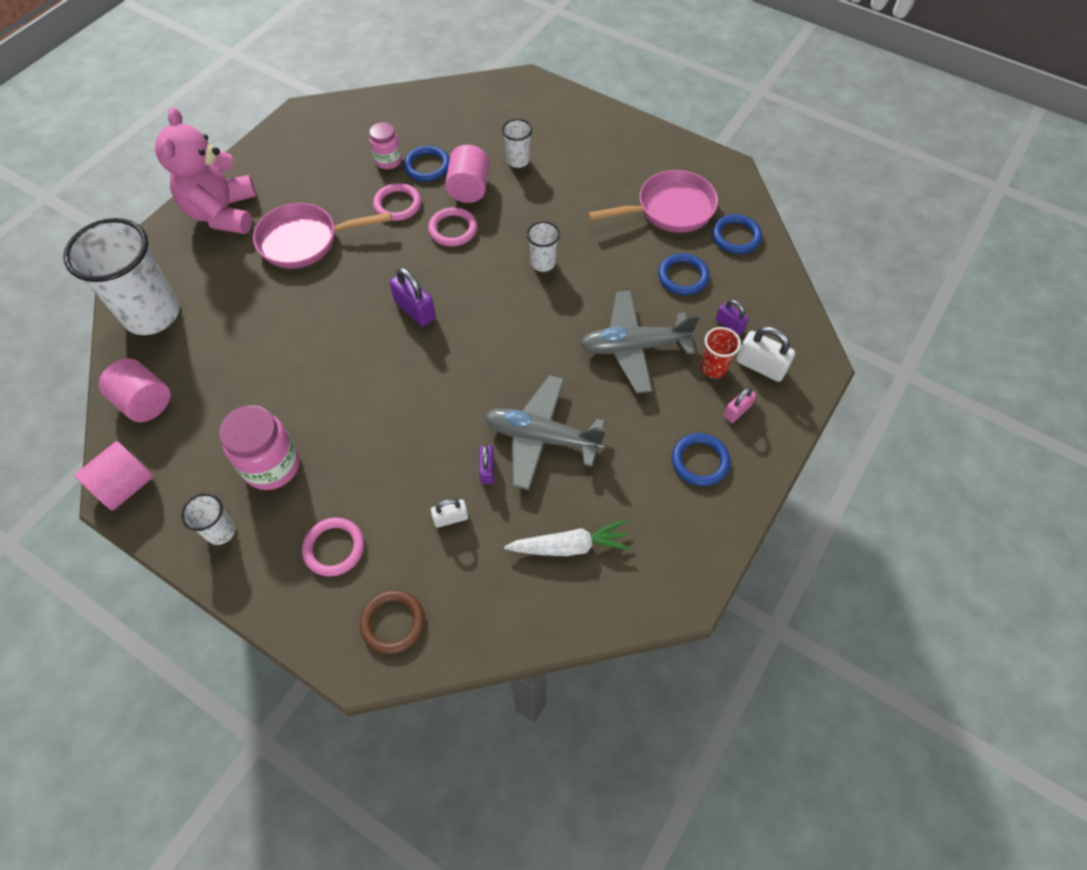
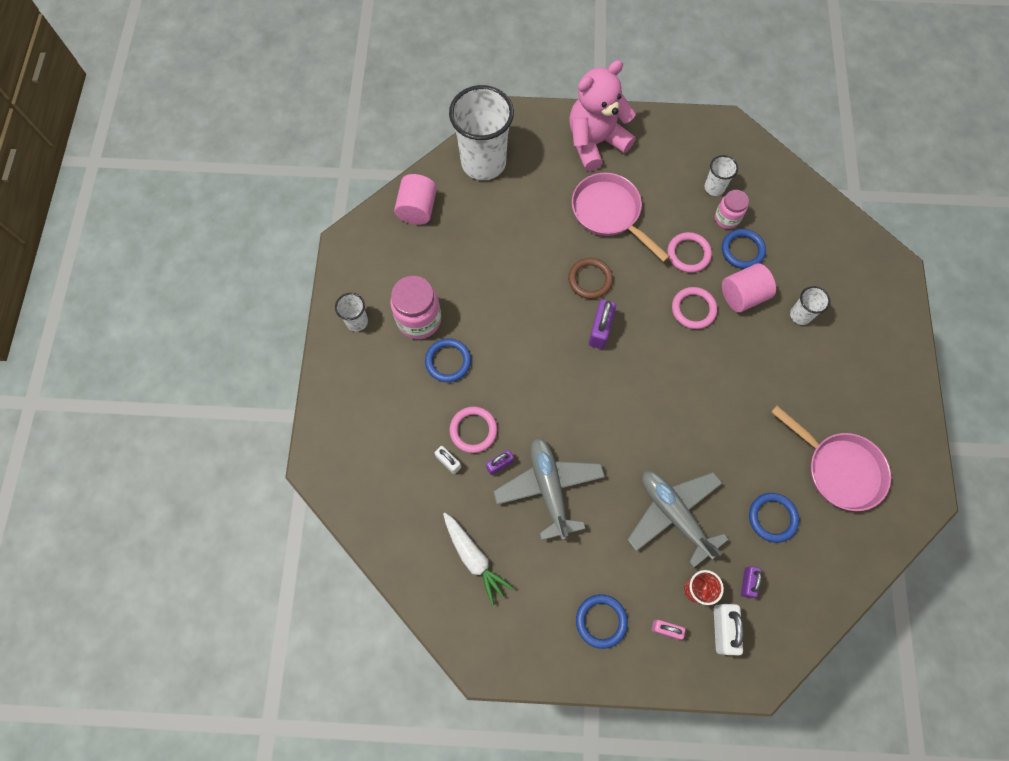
camera: 60 degrees right, 10 degrees up
(126, 486) = (355, 243): pink cylinder -> none
(334, 548) = (384, 399): pink ring -> pink ring (473, 430)
(393, 623) = (355, 470): brown ring -> brown ring (590, 279)
(543, 263) = (708, 397): white cup -> white cup (714, 187)
(736, 236) = (849, 542): blue ring -> blue ring (448, 361)

